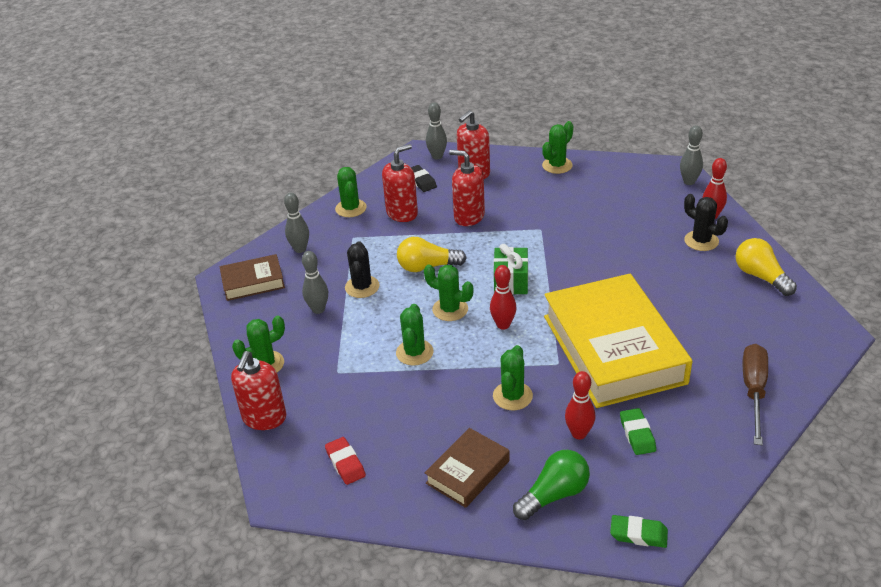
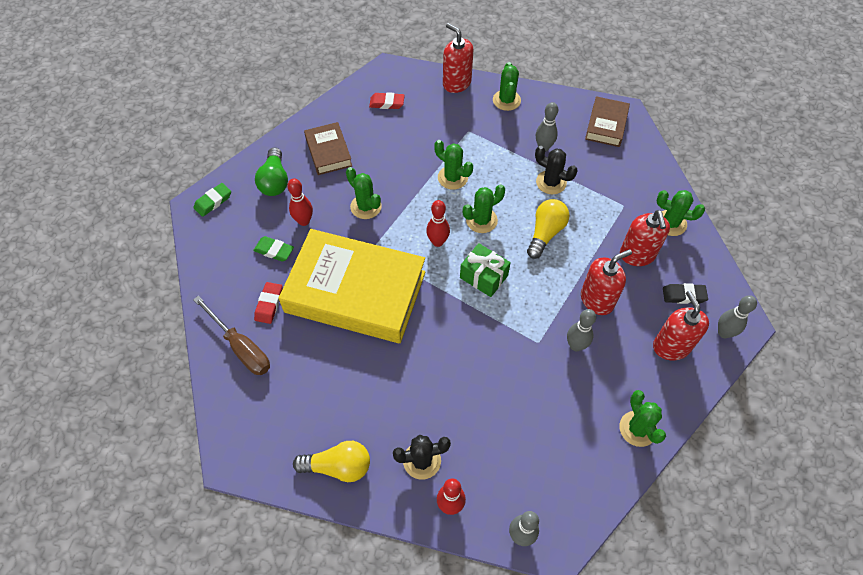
camera: 120 degrees right, 20 degrees up
(300, 249) = (630, 167): grey bowling pin -> grey bowling pin (576, 345)
(694, 399) = (269, 304): none -> red eraser

